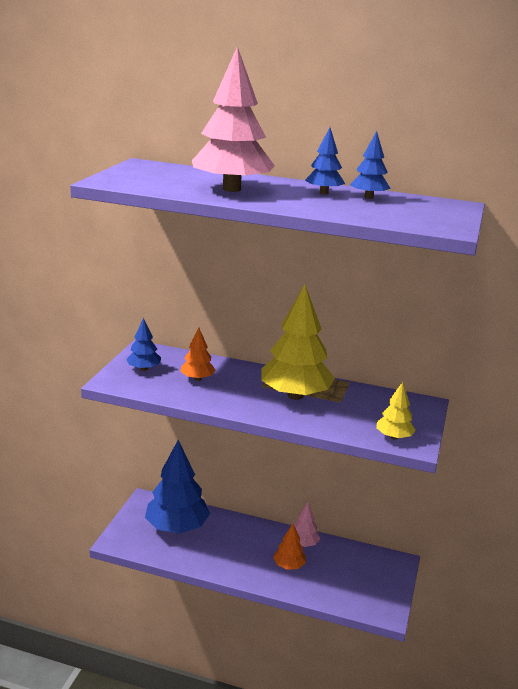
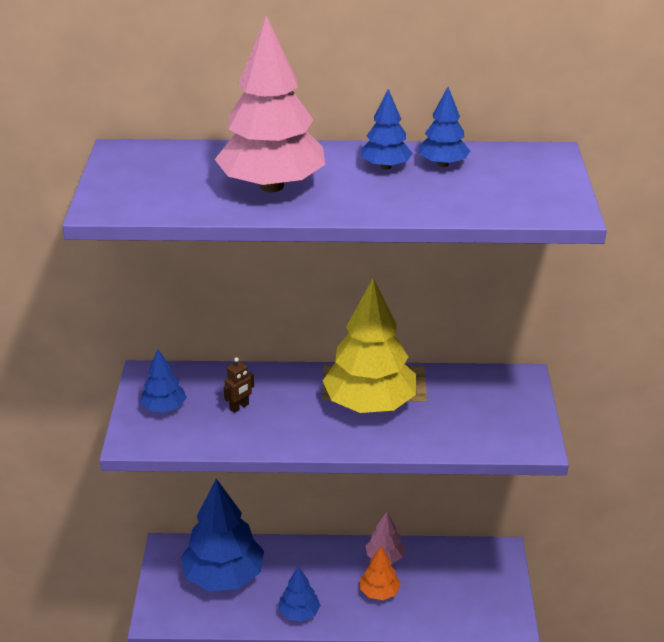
camera: 15 degrees left, 10 degrees up
(197, 378) = (239, 407): orange tree -> brown robot
(221, 564) = (299, 613): none -> blue tree
(394, 437) = (508, 439): yellow tree -> none

